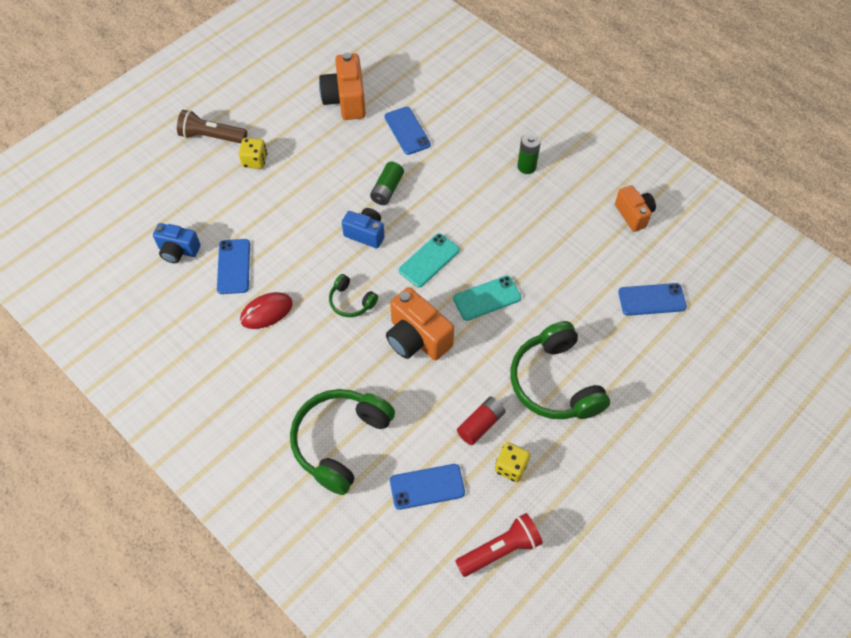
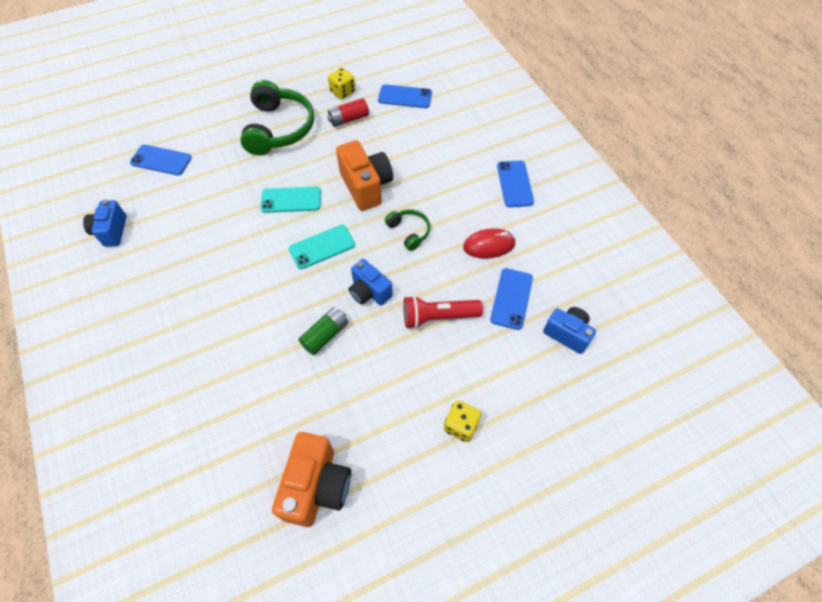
camera: 160 degrees left, 0 degrees up
(211, 137) = (508, 485): brown flashlight -> none
(340, 441) = (455, 136): green headphones -> none
(407, 131) = (265, 407): blue phone -> blue phone (515, 184)
(500, 549) = (374, 57): red flashlight -> red flashlight (438, 317)
(526, 166) = (168, 314): green battery -> none
(633, 214) = (111, 231): orange camera -> blue camera

